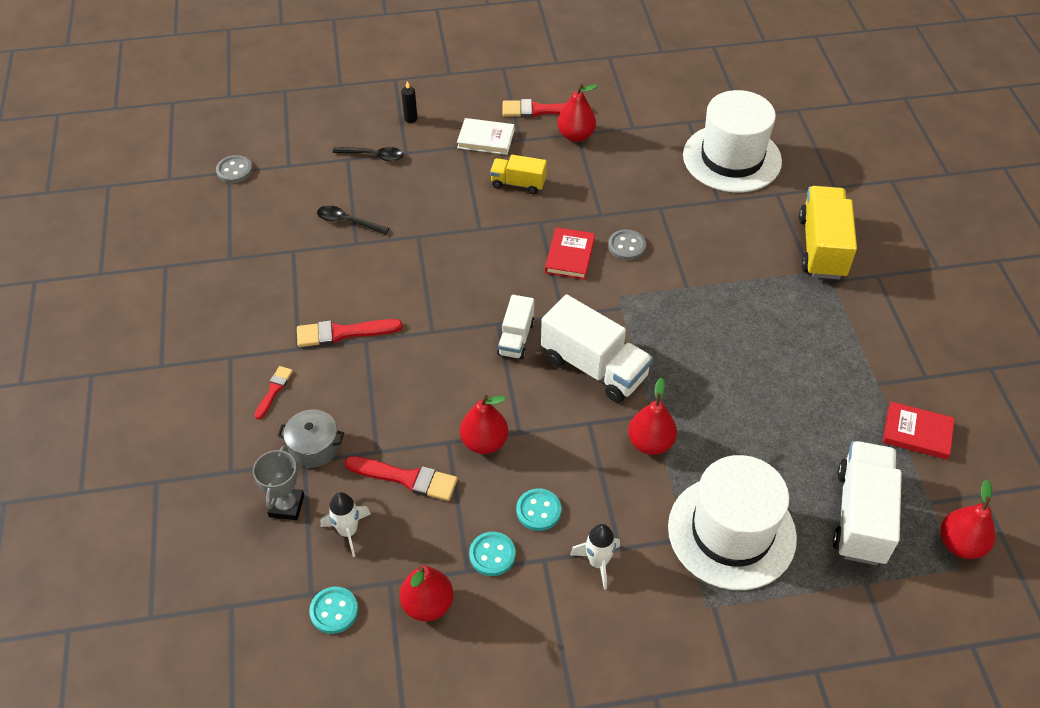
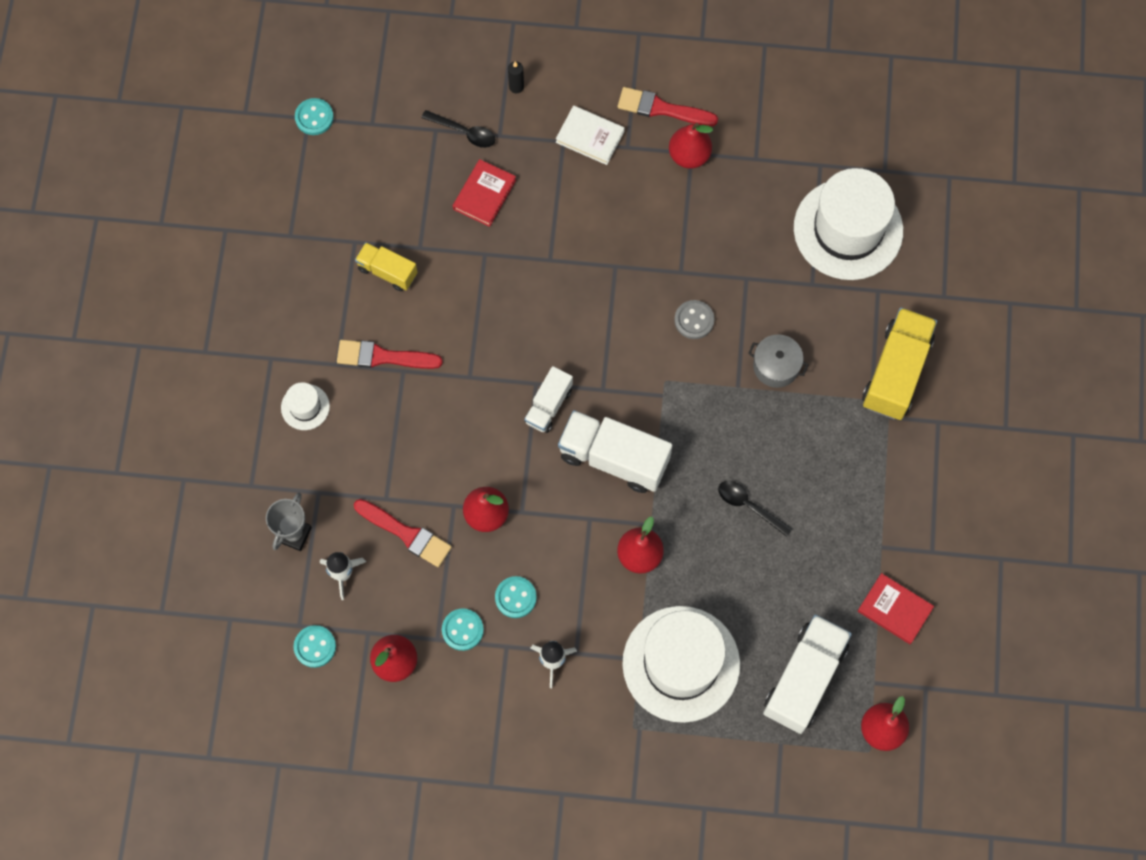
camera: 15 degrees right, 20 degrees up
(234, 170) = (314, 117): grey button -> turquoise button
(274, 390) = (305, 407): red brush -> white hat
(314, 447) = (330, 479): grey pot -> grey pot (776, 366)
(347, 222) = (417, 217): black spoon -> black spoon (749, 506)
(518, 183) = (607, 208): yellow truck -> yellow truck (387, 271)
(570, 256) = (632, 318): red book -> red book (484, 194)
(594, 367) = (614, 458): white truck -> white truck turned 150 degrees clockwise

